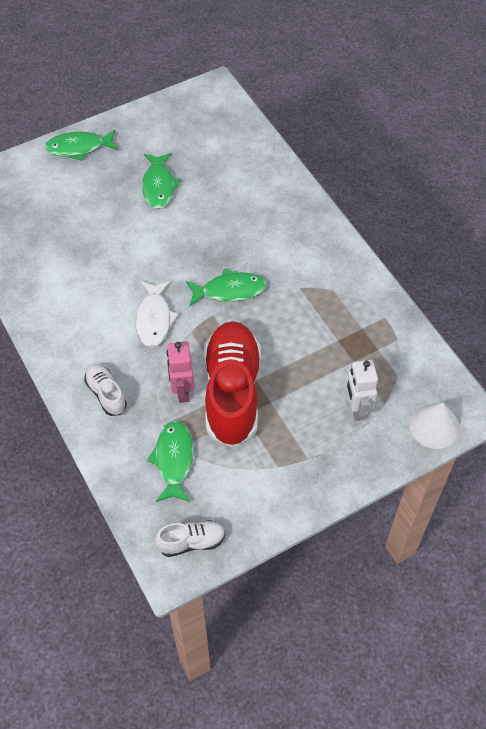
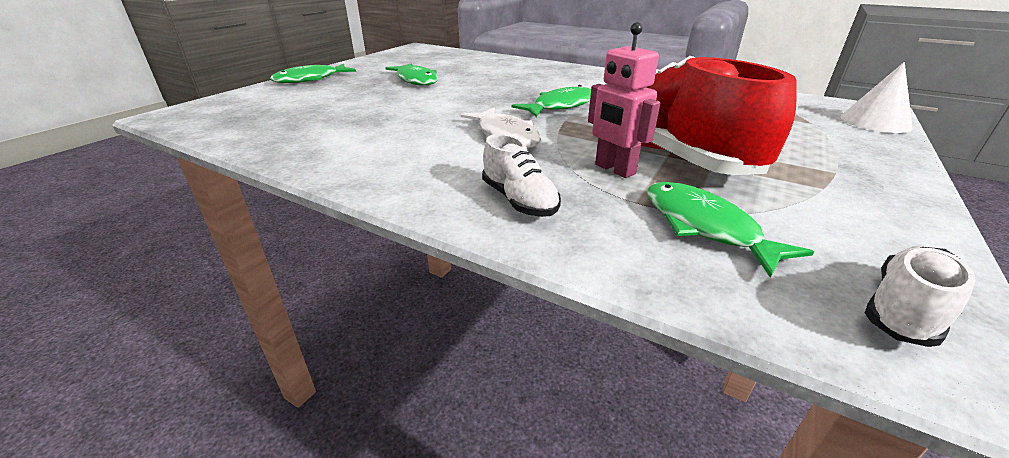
camera: 30 degrees left, 25 degrees down
(106, 394) = (519, 200): white shoe -> white shoe turned 150 degrees counterclockwise
(356, 409) = (799, 131): white robot -> none

